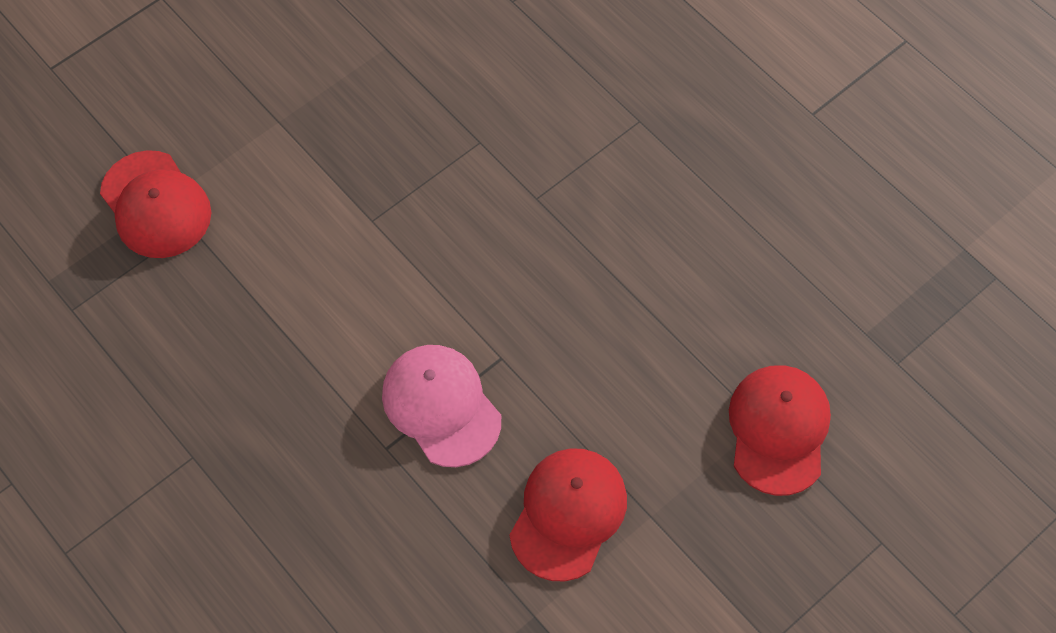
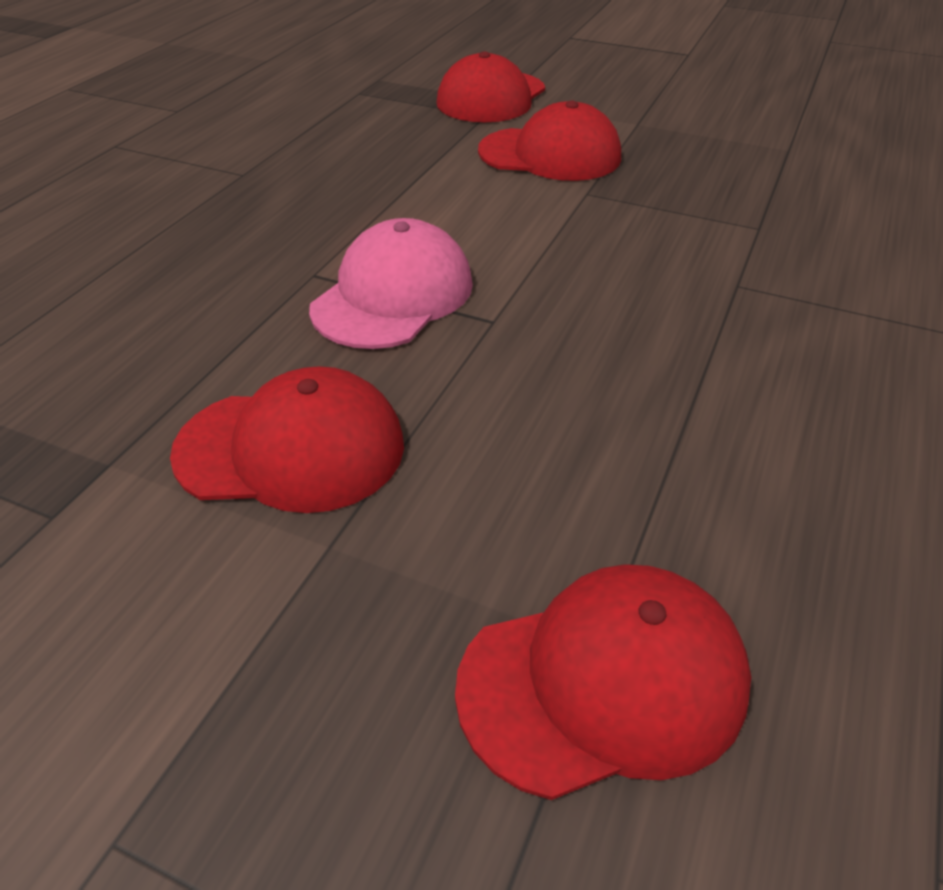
camera: 65 degrees right, 20 degrees down
(296, 214) = (550, 154): none -> red cap

